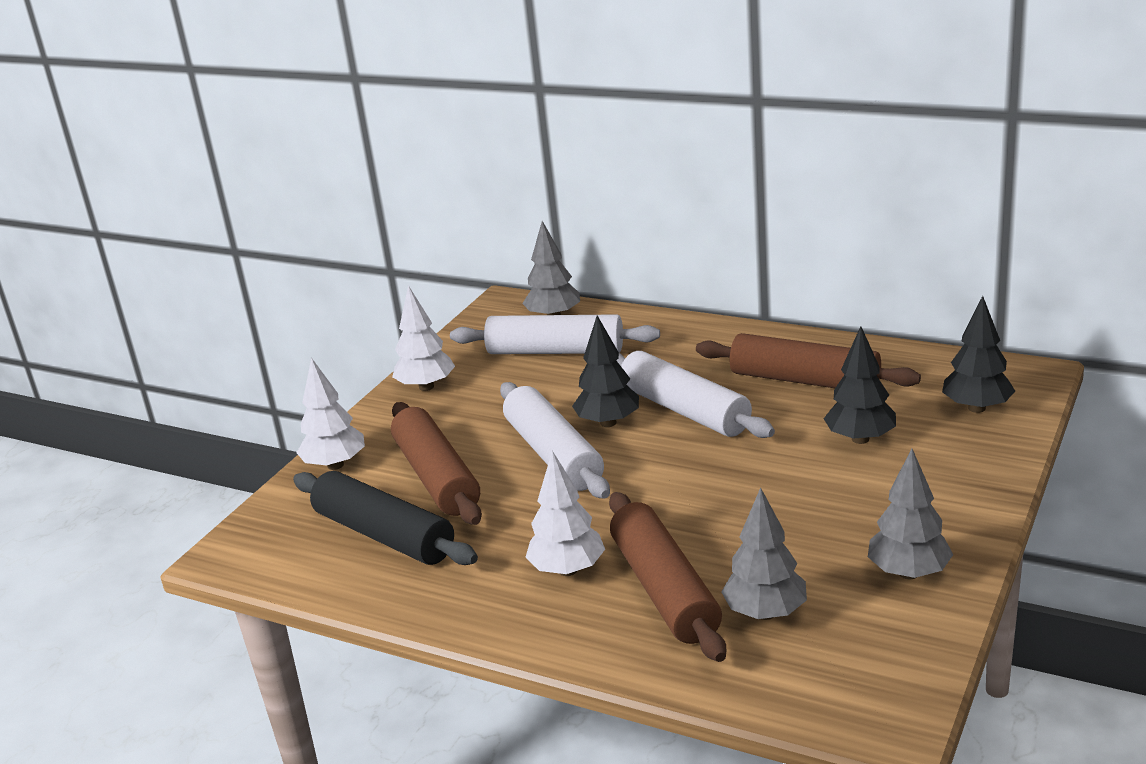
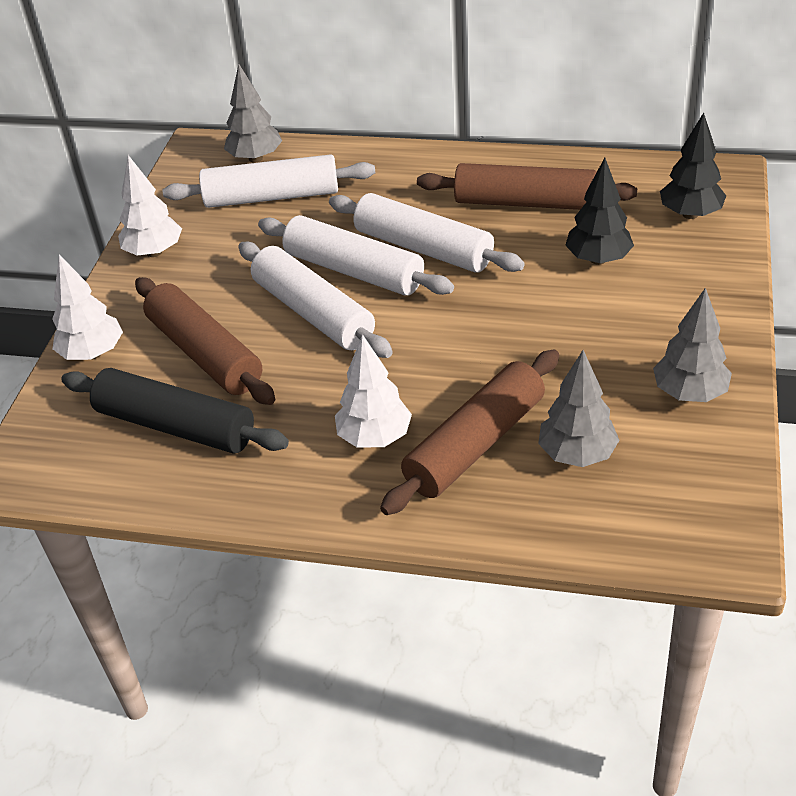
camera: 15 degrees left, 15 degrees up
(608, 422) = (354, 271): black tree -> white rolling pin
(665, 590) = (475, 444): brown rolling pin -> brown rolling pin turned 75 degrees clockwise

